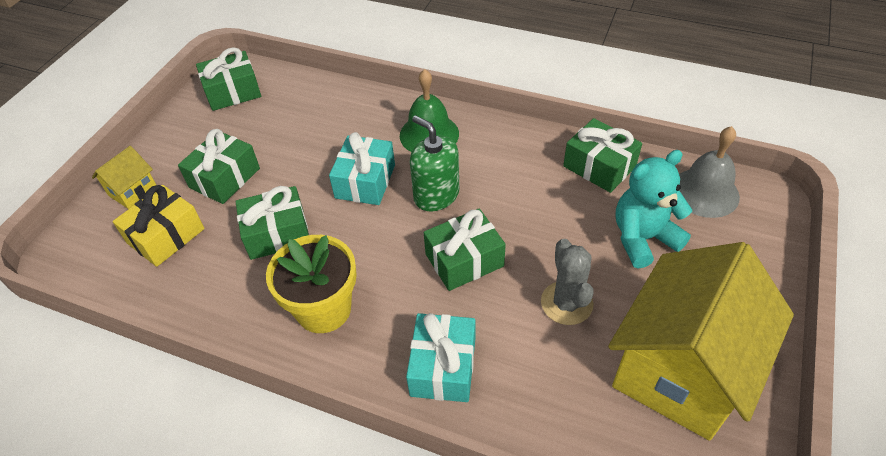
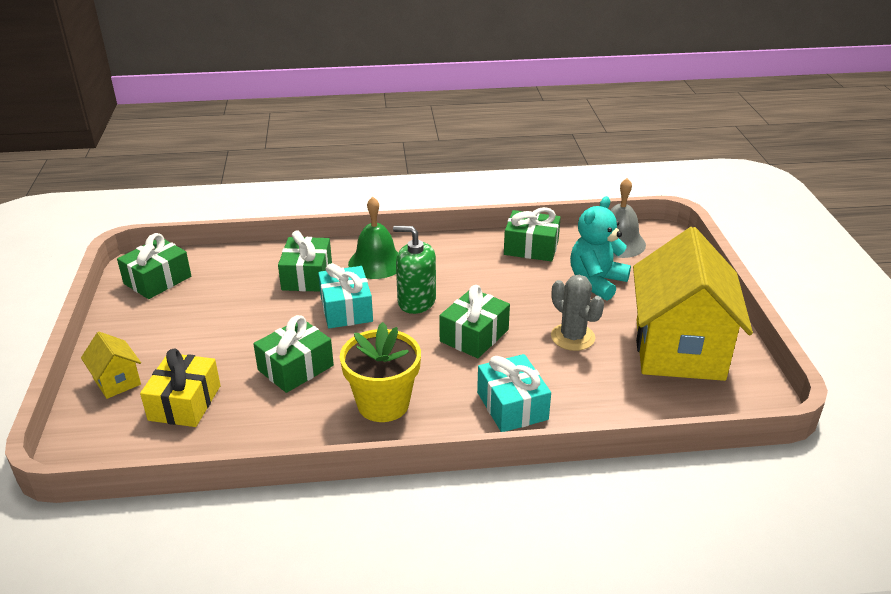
camera: 30 degrees left, 15 degrees down
(133, 191) = (117, 381): yellow house -> yellow house turned 45 degrees counterclockwise
(225, 178) = (207, 344): green gift -> green gift (307, 276)

